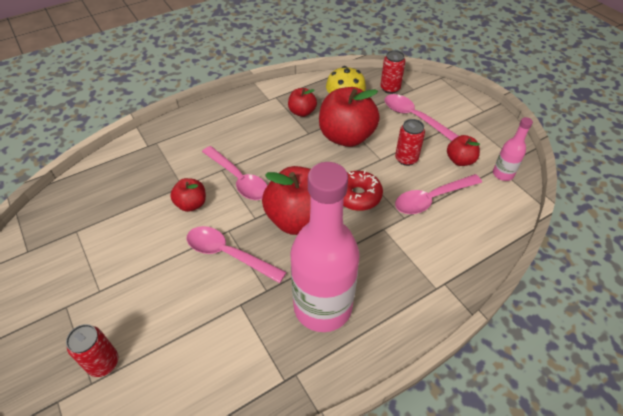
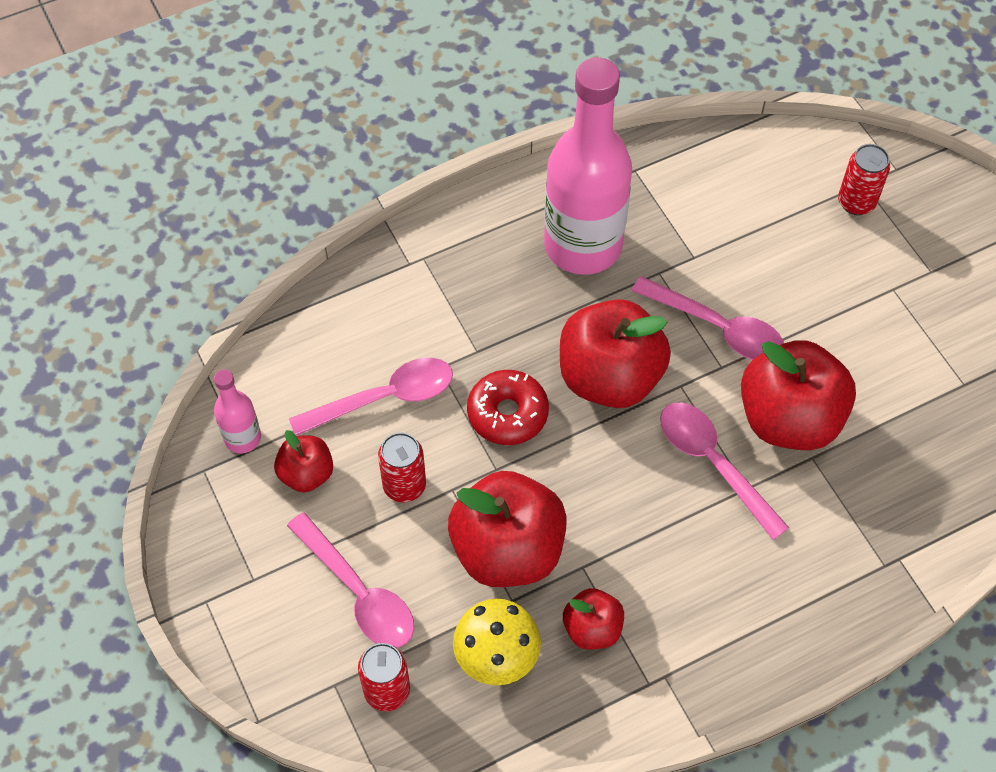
camera: 175 degrees left, 10 degrees up
(191, 204) = (789, 419): red apple -> red apple, size x1.95

